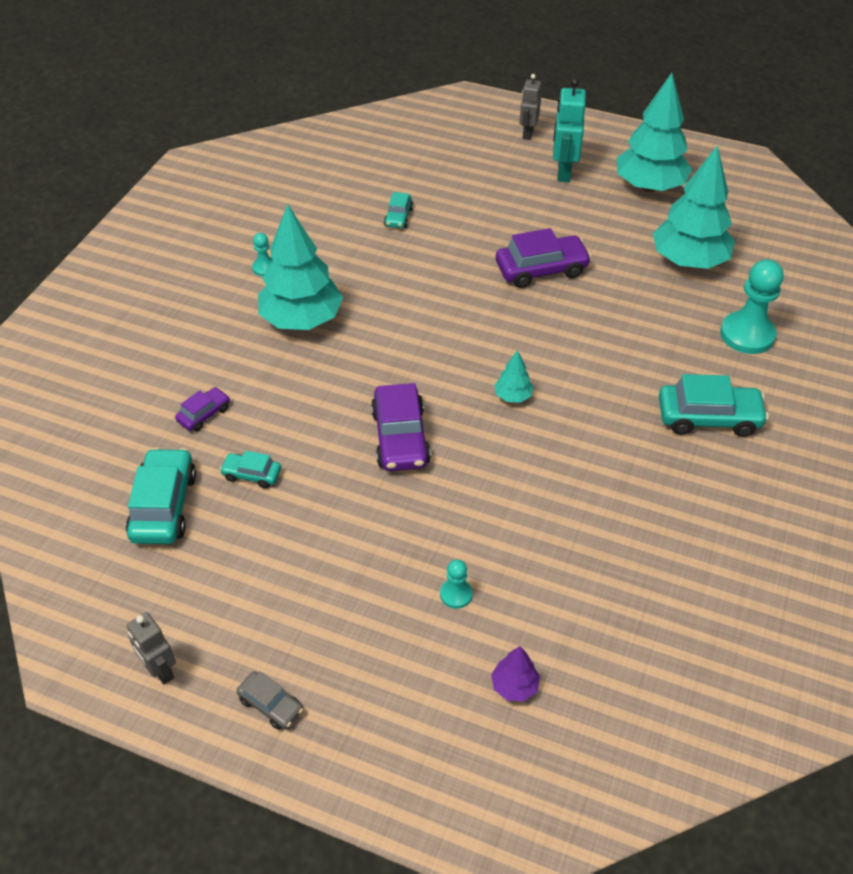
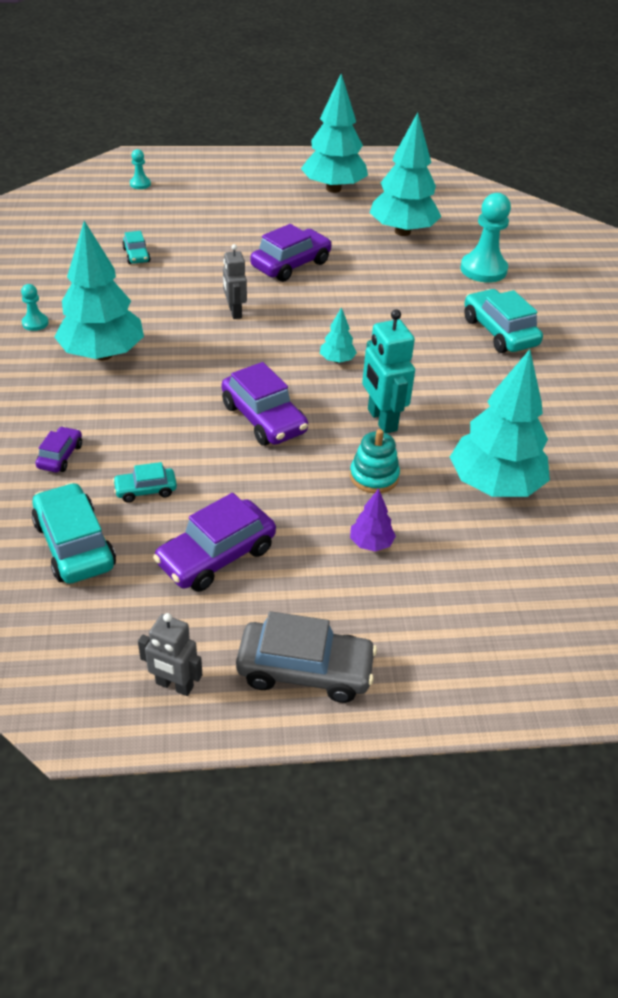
camera: 30 degrees left, 5 degrees down
(269, 563) = (216, 556): none -> purple car
(271, 705) = (305, 670): grey car -> grey car, size x1.85
(456, 594) = (402, 520): turquoise pawn -> turquoise pawn (140, 184)
(461, 537) = (374, 476): none -> turquoise stacking toy
(514, 686) = (502, 570): purple tree -> purple tree (371, 543)
(527, 133) = (206, 172): grey robot -> grey robot (234, 312)
(563, 172) = (256, 193): turquoise robot -> turquoise robot (381, 420)
(573, 592) = (494, 485): none -> turquoise tree
(708, 418) = (499, 332): turquoise car -> turquoise car turned 90 degrees counterclockwise

